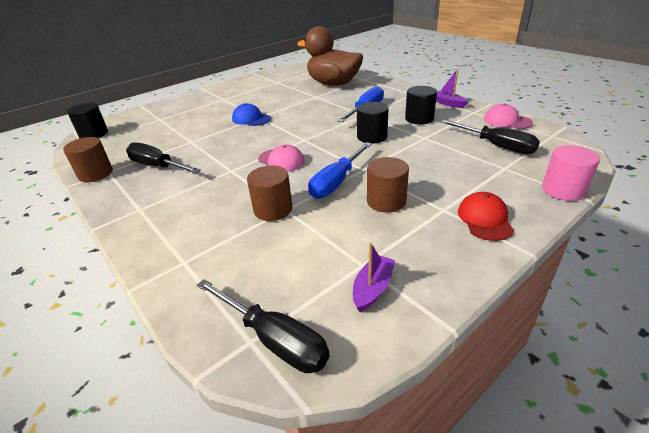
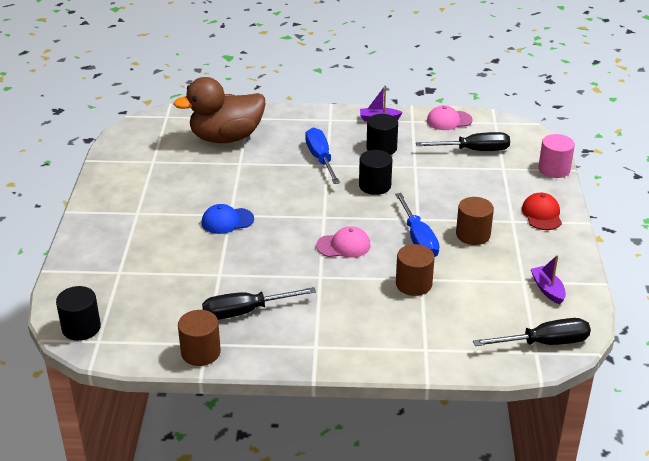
camera: 50 degrees left, 0 degrees up
(485, 219) = (542, 214): red cap -> red cap turned 45 degrees clockwise

